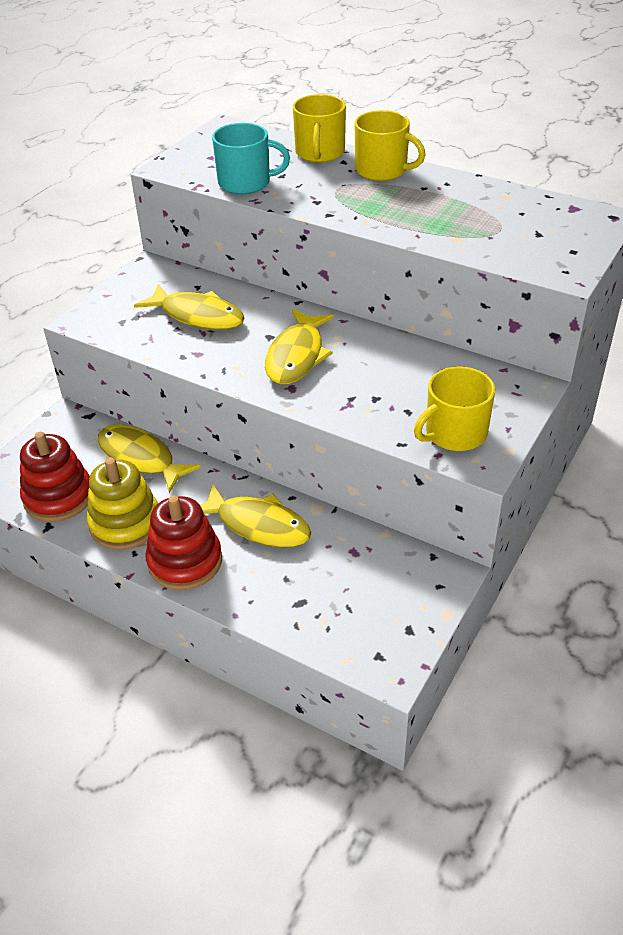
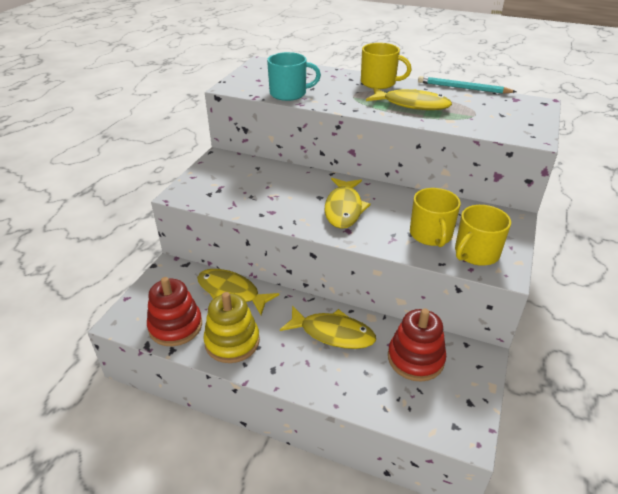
camera: 10 degrees left, 5 degrees down
(185, 561) = (285, 367): red stacking toy -> red stacking toy (415, 358)
(198, 316) = (264, 187): yellow fish -> yellow fish (412, 105)
(320, 153) = (332, 75): yellow mug -> yellow mug (431, 235)
(503, 185) = (463, 88): none -> turquoise pencil

